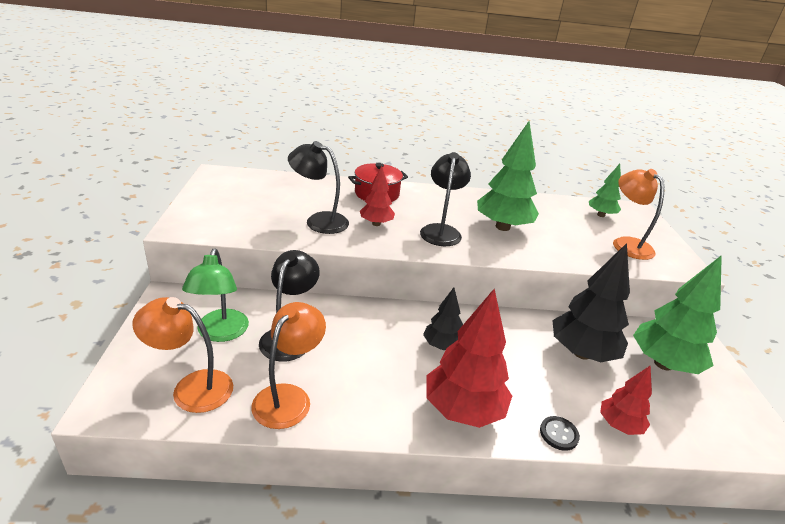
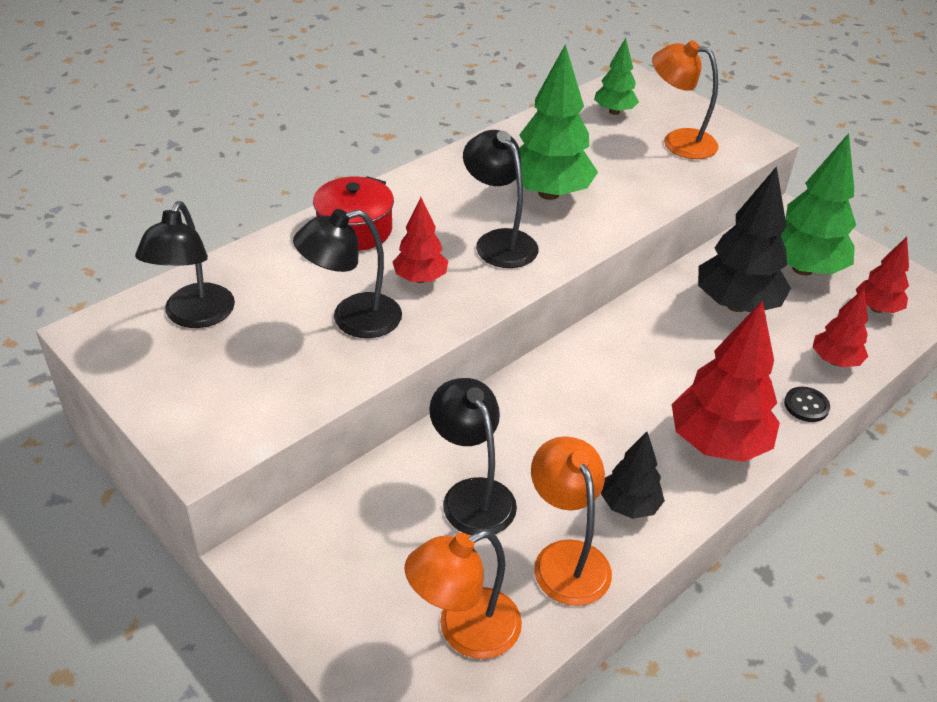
camera: 40 degrees left, 10 degrees up
(220, 333) = (396, 550): green lamp -> none
(259, 187) = (195, 316): none -> black lamp
(442, 346) = (621, 388): black tree -> black tree (629, 506)
(700, 419) = (876, 308): none -> red tree

